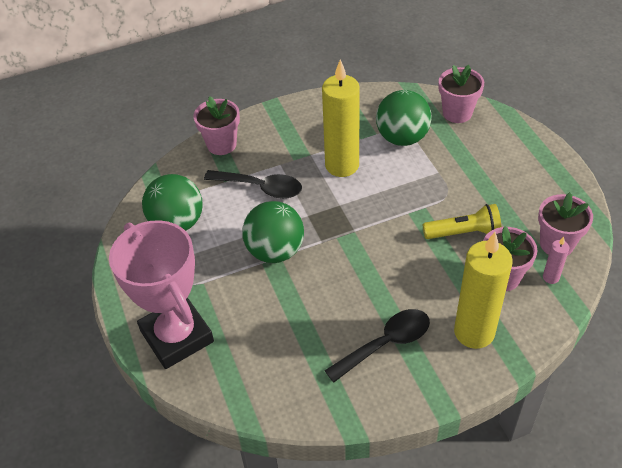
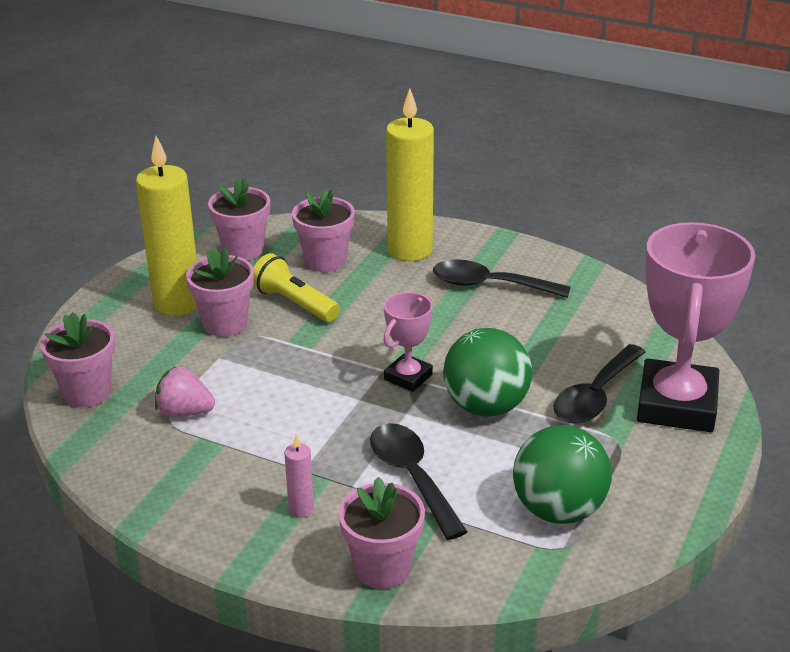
camera: 135 degrees left, 15 degrees down
(227, 305) = (595, 396): none -> black spoon
(336, 236) = (408, 377): none -> pink trophy
(342, 165) = (292, 433): yellow candle -> yellow candle (177, 303)
(402, 138) = (184, 412): green ball -> pink strawberry
(471, 191) = (225, 323): none -> pink flower pot
(551, 277) = (292, 238): pink candle -> pink candle (301, 509)

